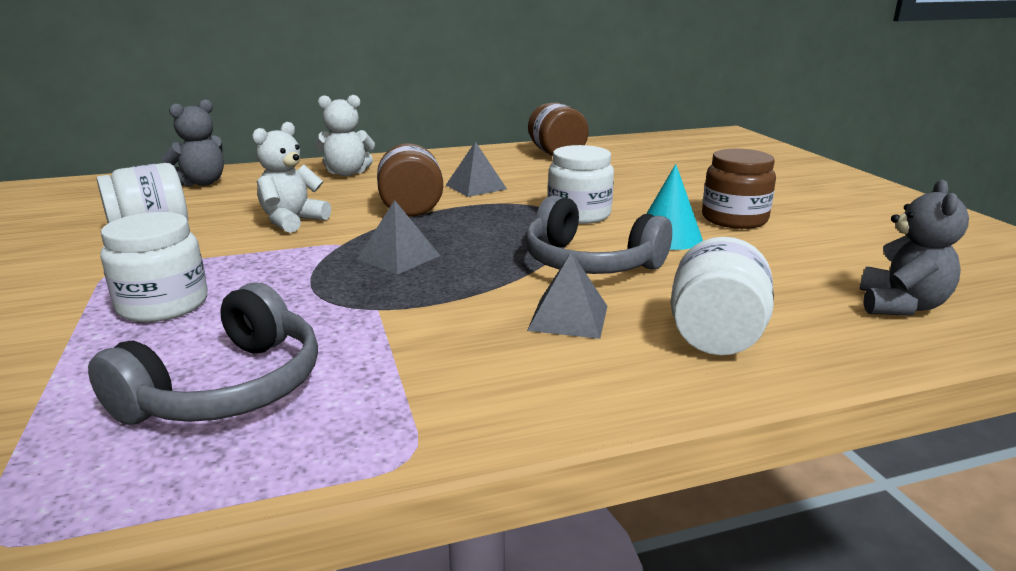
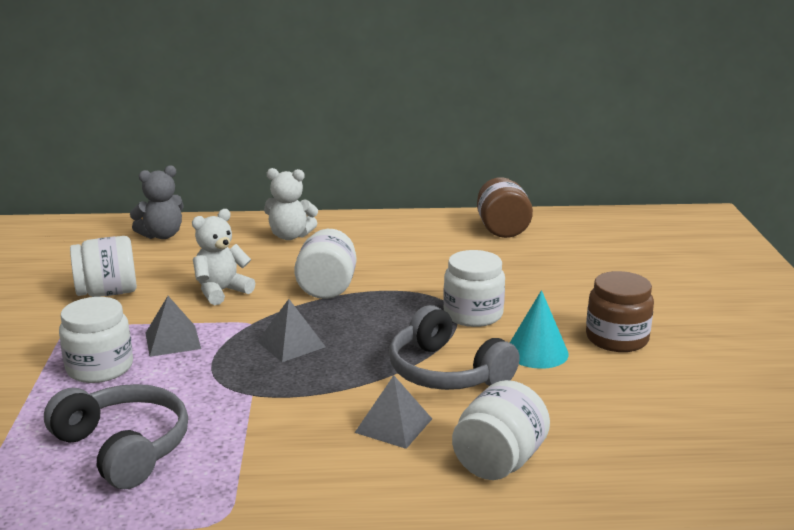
camera: 15 degrees right, 0 degrees up
(228, 388) = (124, 448): grey headphones -> grey headphones turned 90 degrees counterclockwise
(411, 208) = (327, 288): brown jar -> white jar
(476, 187) = (398, 267): grey pyramid -> grey pyramid (172, 340)
(901, 306) = (686, 457): grey teddy bear -> none

